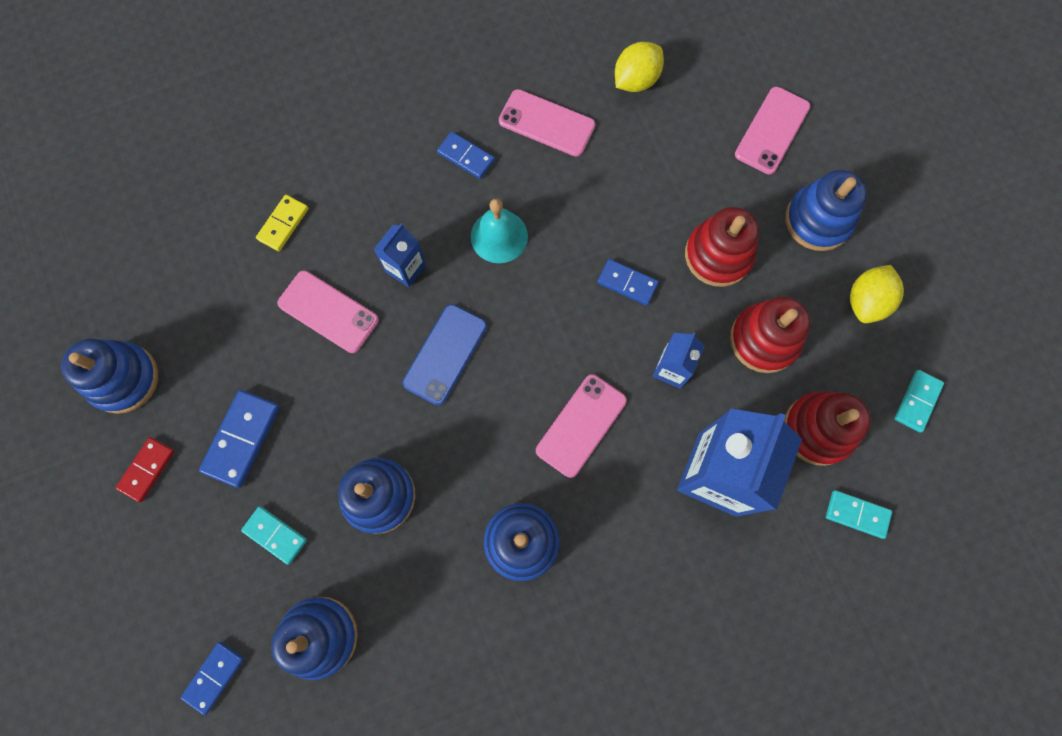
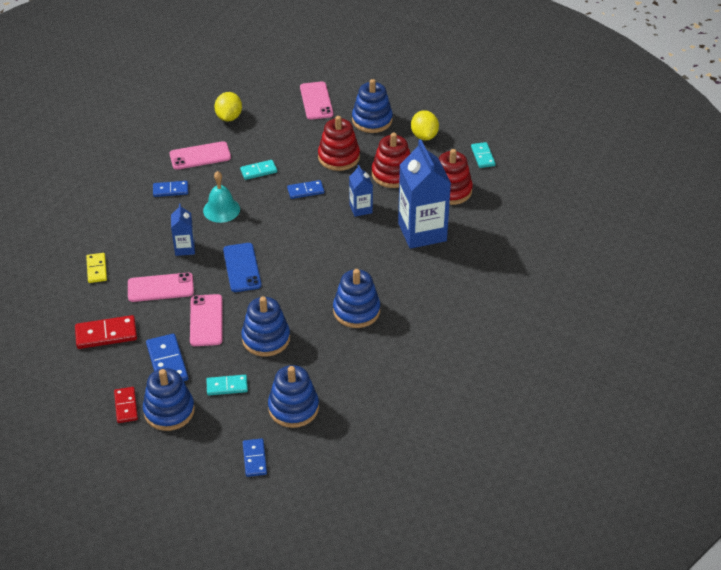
camera: 40 degrees left, 30 degrees down
(123, 379) = (71, 380): blue stacking toy -> blue stacking toy (169, 411)
(213, 338) = (106, 334): none -> red domino
(581, 425) = (339, 253): pink phone -> pink phone (206, 320)
(857, 514) = (498, 208): turquoise domino -> turquoise domino (258, 171)

